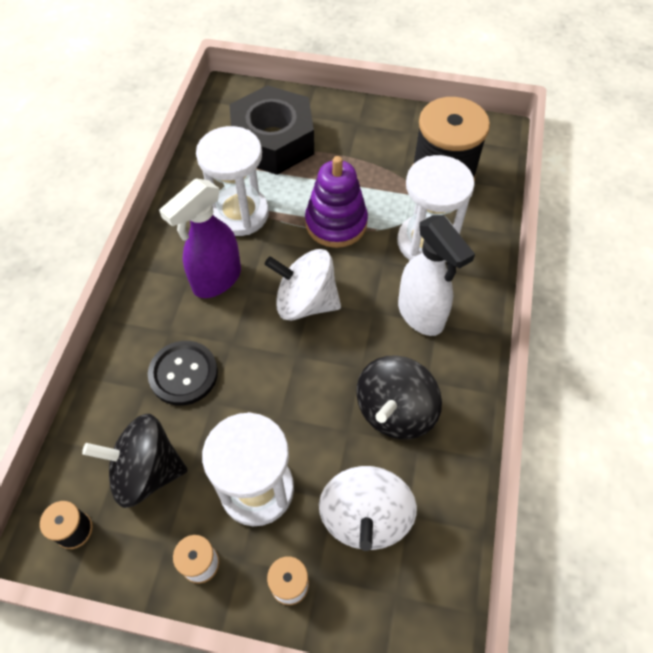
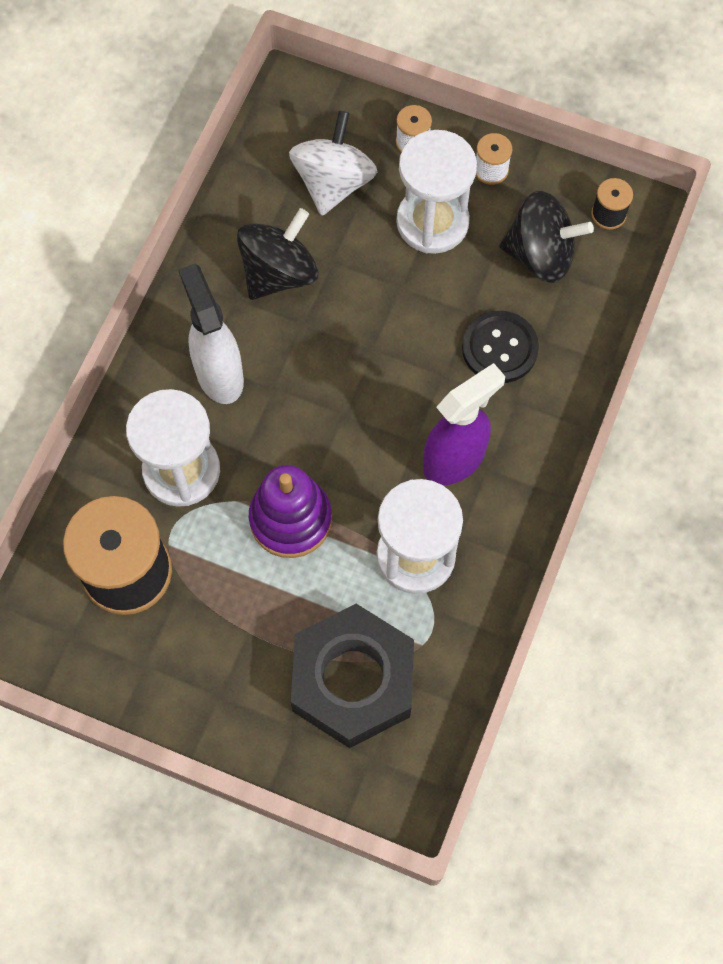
camera: 170 degrees left, 10 degrees up
(305, 302) = (350, 412): white spinning top -> none

